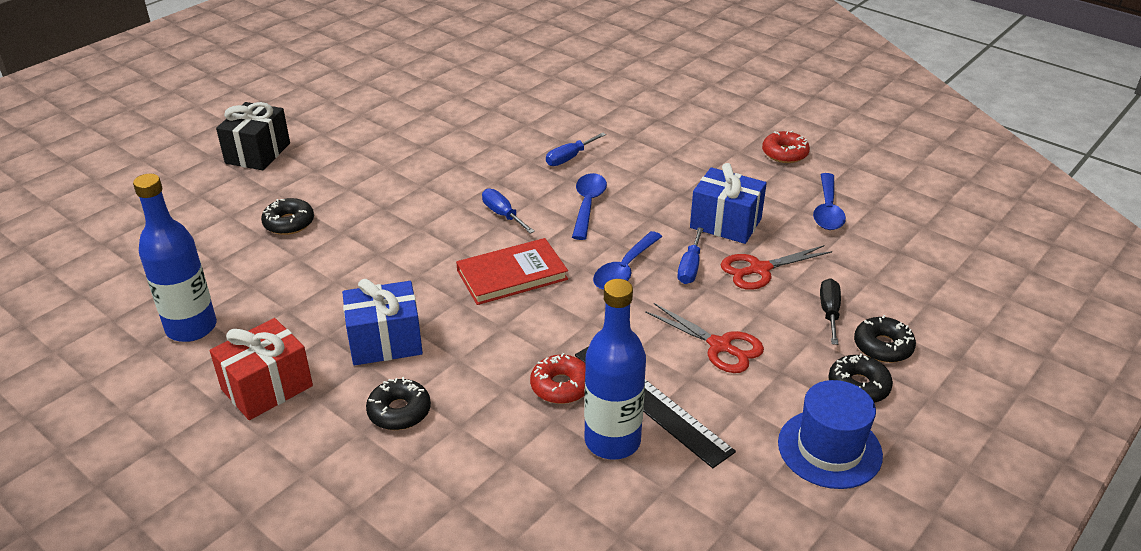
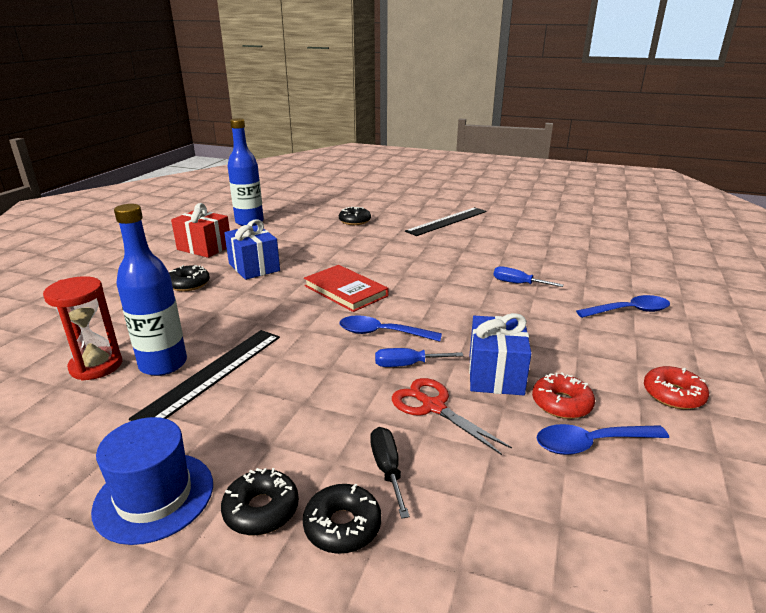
camera: 70 degrees right, 10 degrees down
(258, 153) = (415, 200): black gift -> none
(361, 150) = (447, 221): none -> black ruler
(503, 215) = (416, 274): blue screwdriver -> none
(561, 386) = (224, 332): red donut -> red donut (561, 403)
(587, 205) = (459, 302): blue spoon -> blue spoon (629, 311)
(589, 502) = (96, 366): none -> red hourglass
(720, 346) = (297, 399): red scissors -> none
(829, 312) = (387, 469): black screwdriver -> black screwdriver turned 90 degrees counterclockwise

